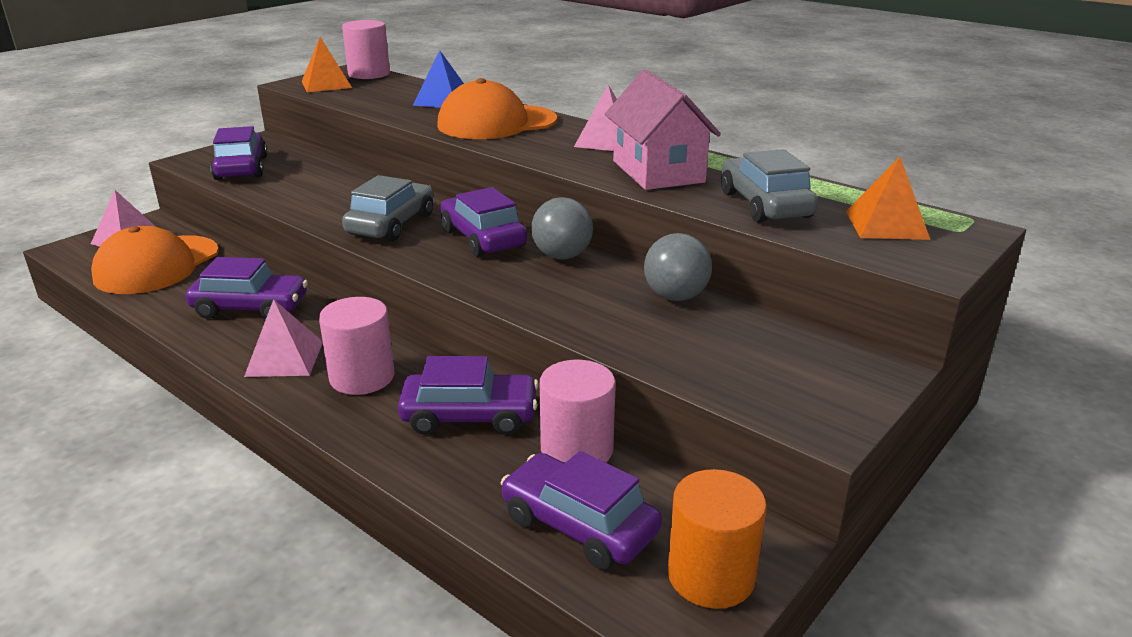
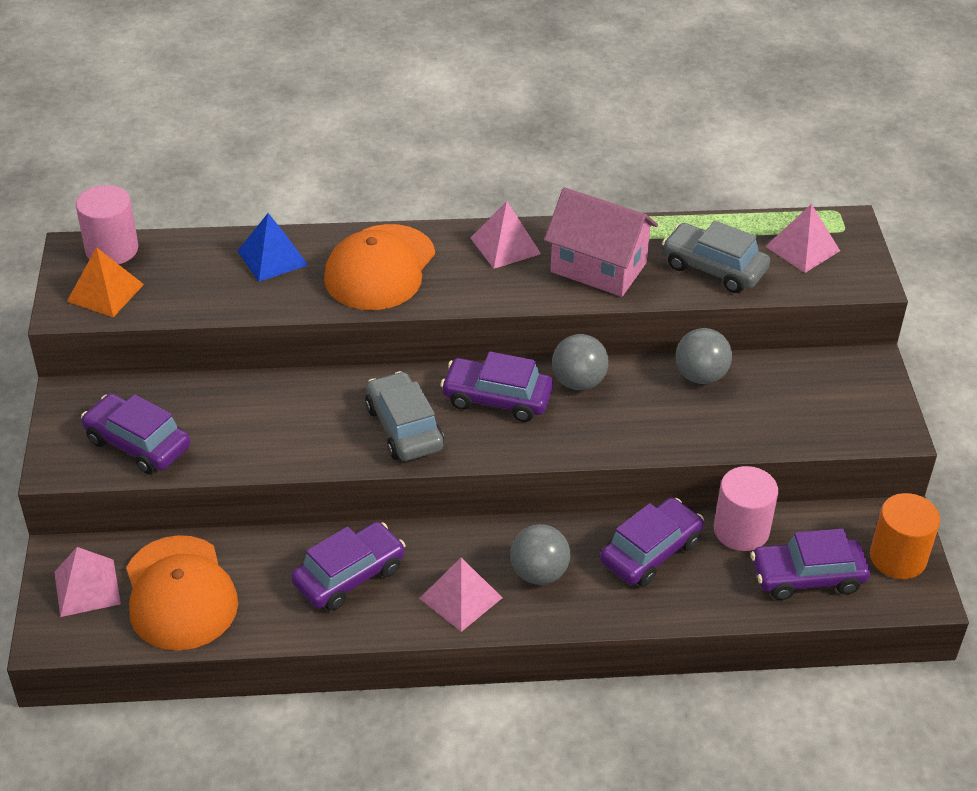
camera: 45 degrees left, 15 degrees up
(362, 377) = (539, 573): pink cylinder -> grey ball
(886, 225) = (802, 248): orange pyramid -> pink pyramid

